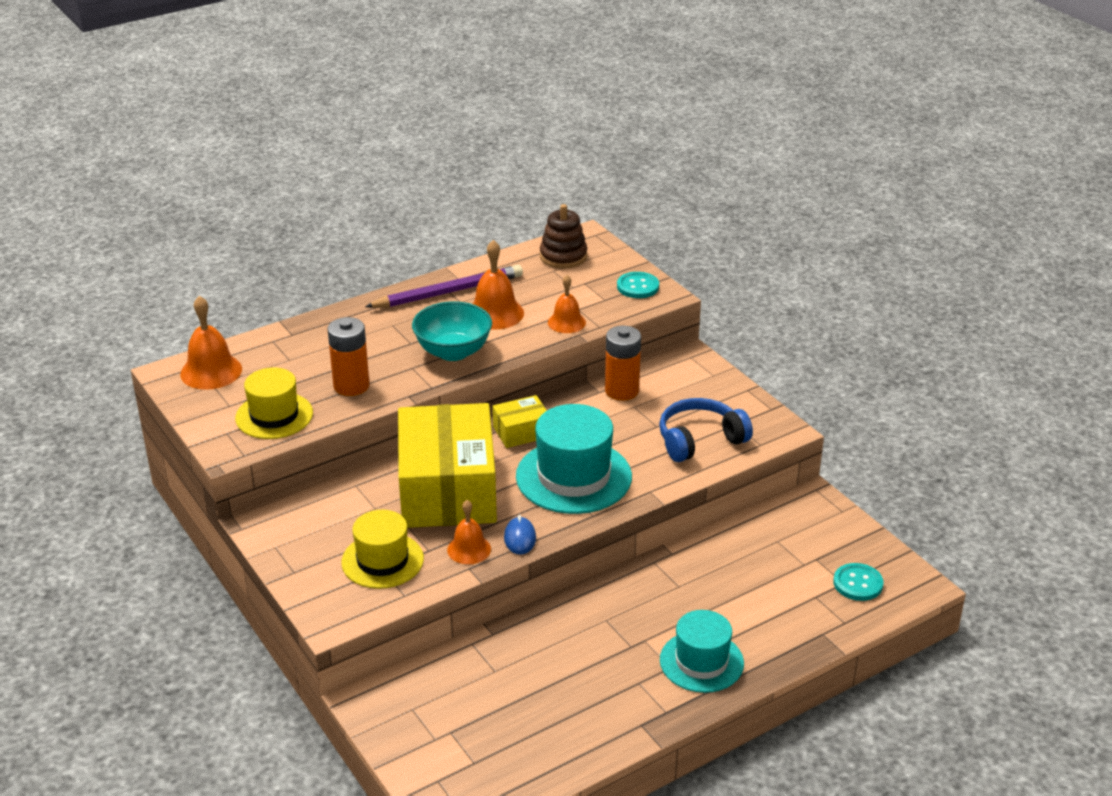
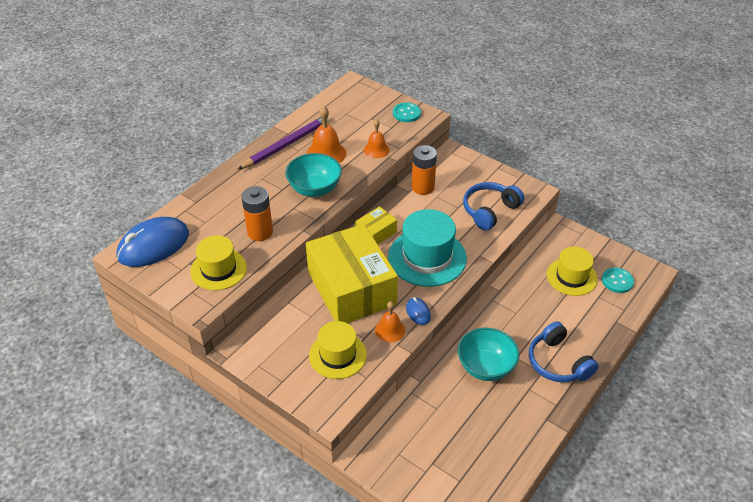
camera: 20 degrees left, 10 degrees up
(211, 371) = (153, 245): orange bell -> blue mouse
(563, 256) = (347, 101): brown stacking toy -> none
(593, 640) = (485, 367): none -> turquoise bowl
(701, 661) = (558, 362): turquoise hat -> blue headphones
(791, 561) = (571, 277): none -> yellow hat

